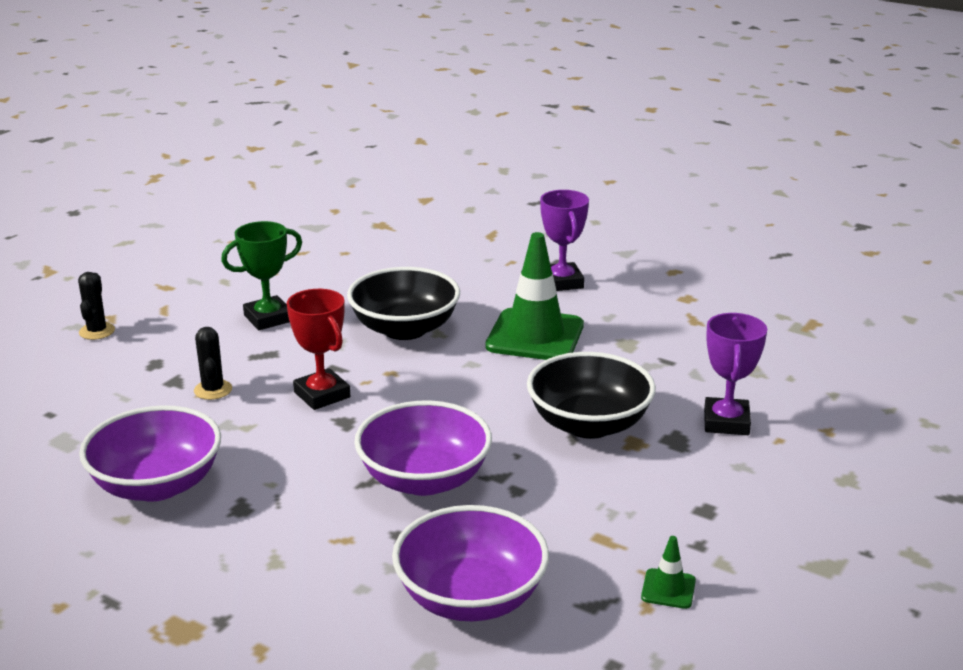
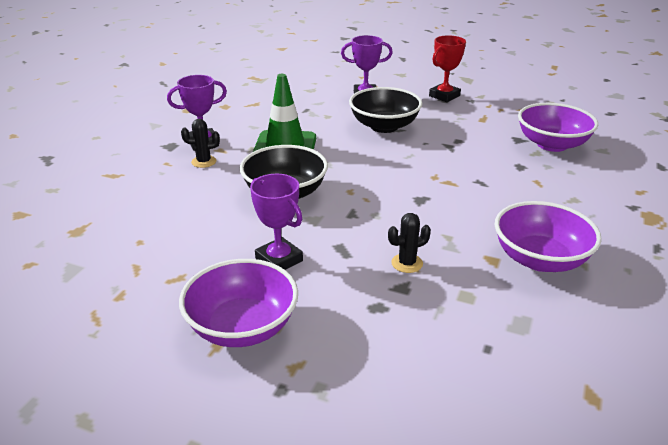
camera: 100 degrees left, 5 degrees up
(97, 331) = (328, 367): black cactus -> black cactus (204, 162)
(268, 318) = (279, 260): green trophy -> purple trophy
(322, 395) = (391, 213): red trophy -> red trophy (444, 96)
(424, 479) = (466, 165): purple bowl -> purple bowl (242, 327)
(668, 589) = (507, 105): green traffic cone -> none

